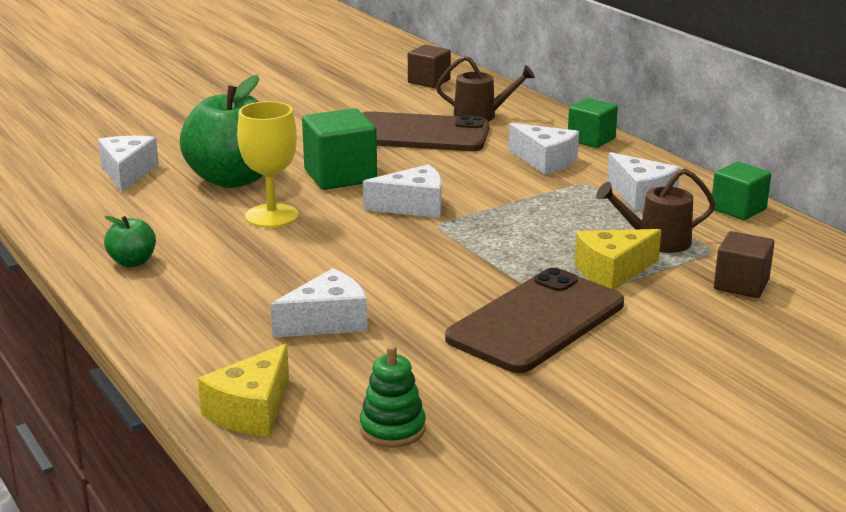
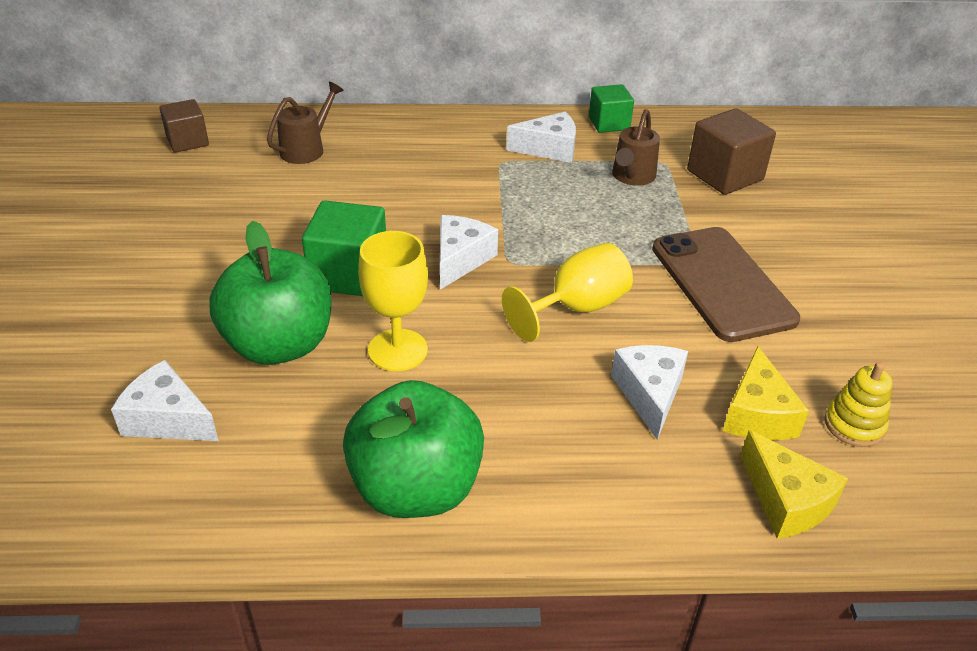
camera: 60 degrees left, 15 degrees up
(132, 262) = (416, 488): green apple -> green apple, size x2.21
(392, 429) = (854, 425): green stacking toy -> yellow stacking toy
(408, 266) = (577, 308): none -> yellow goblet
(419, 134) = (306, 195): brown phone -> none
(545, 161) = (440, 160): white cheese -> none
(591, 139) = (422, 123): green cube -> none
(612, 271) = (665, 216): yellow cheese -> yellow cheese (757, 414)
(741, 284) = (725, 175): brown cube -> brown cube, size x1.53

